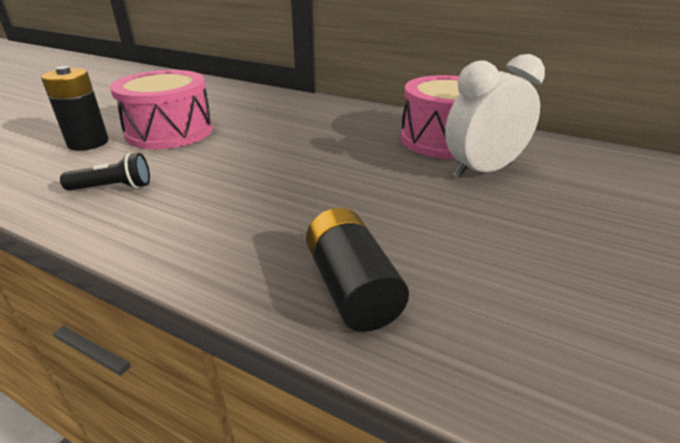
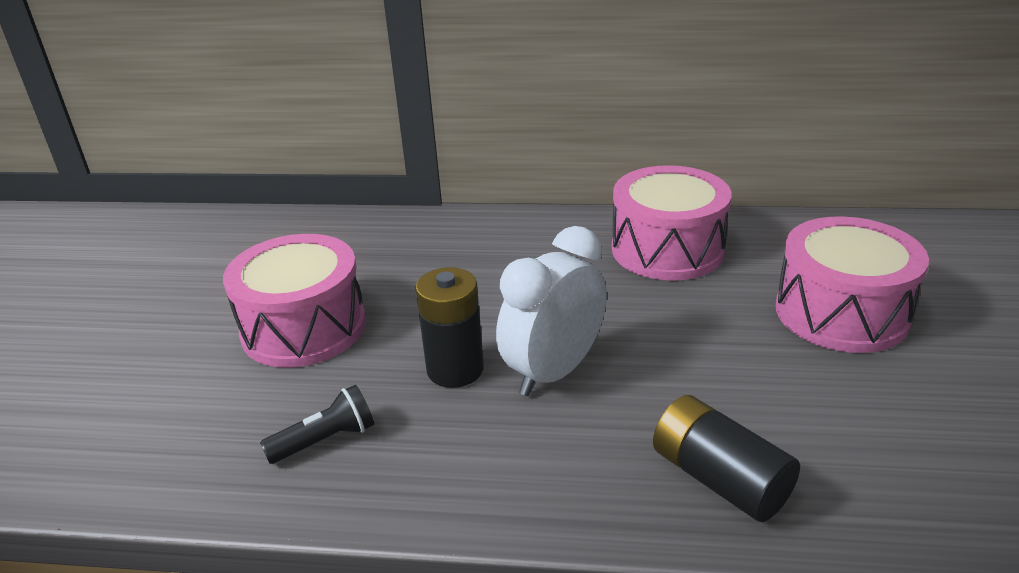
camera: 20 degrees left, 0 degrees up
(88, 143) = (203, 380): black battery -> black battery (455, 369)
(482, 171) = (739, 286): white clock -> white clock (553, 372)
(558, 205) = (841, 313): none -> pink drum

